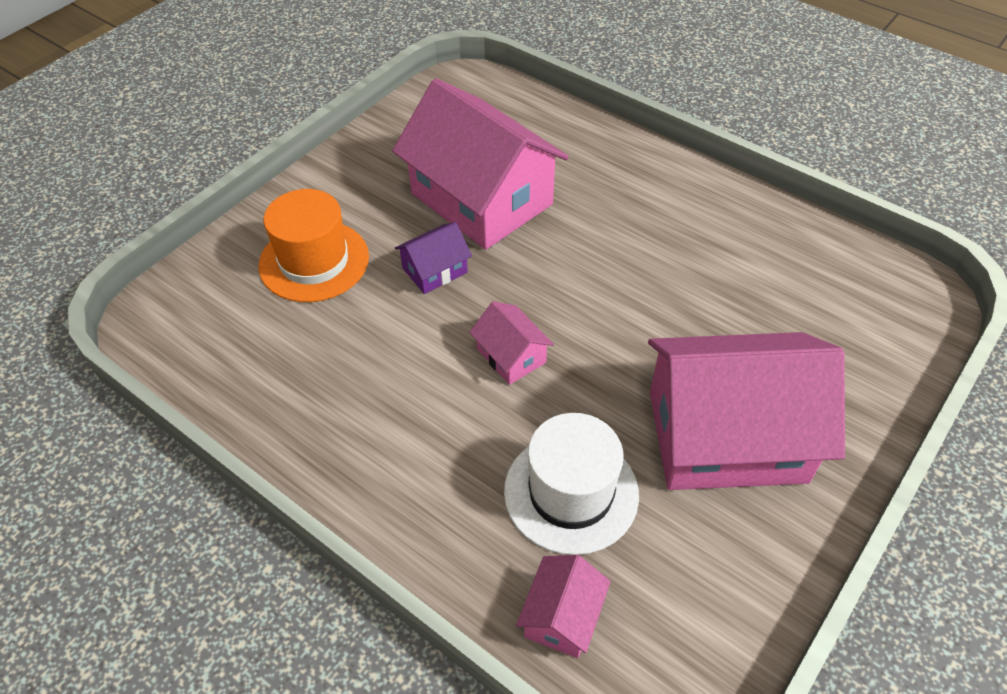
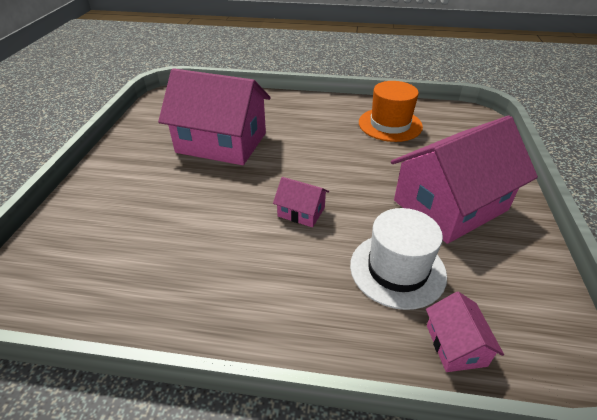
camera: 30 degrees left, 10 degrees down
(314, 261) = (130, 208): orange hat -> orange hat (390, 124)
(435, 270) = (219, 185): purple house -> none

